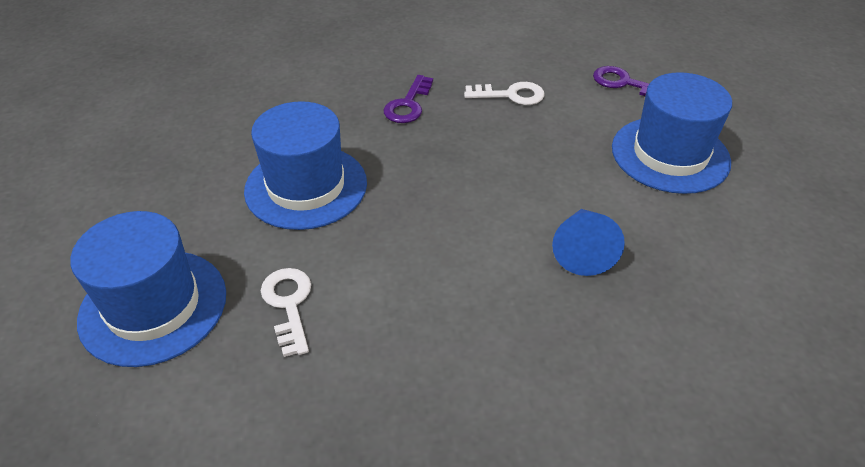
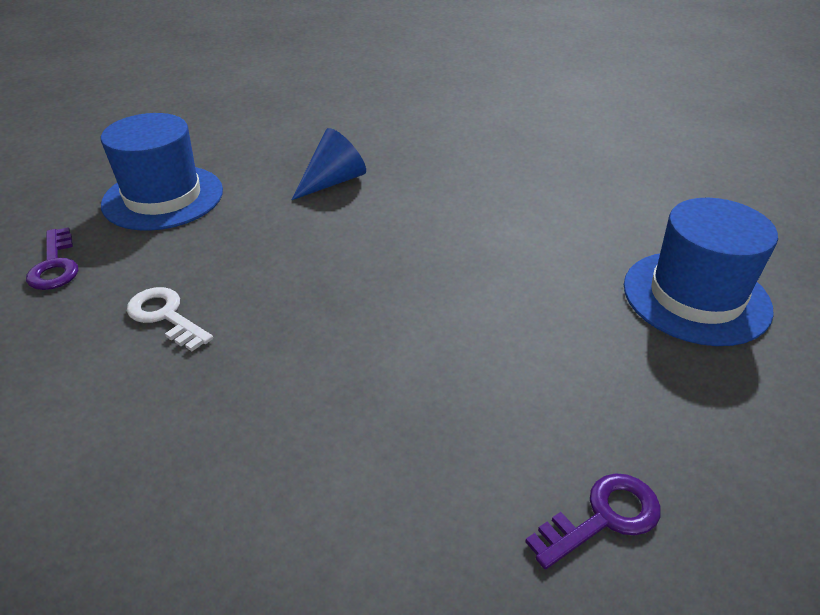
camera: 140 degrees left, 5 degrees down
(288, 305) = (576, 247): white key -> none
(306, 186) = (489, 332): blue hat -> none
(408, 104) = (277, 371): purple key -> purple key (602, 518)

